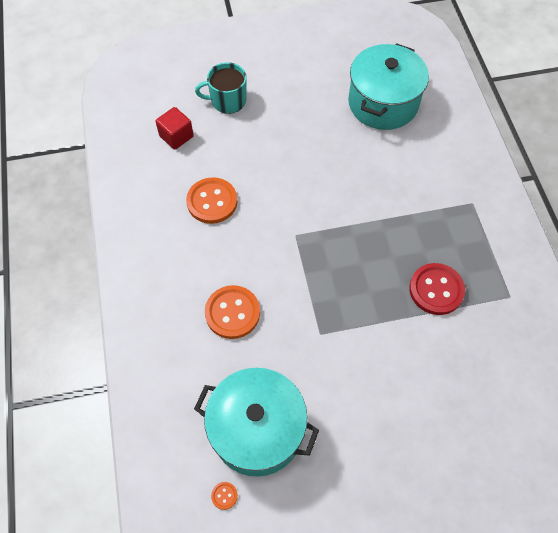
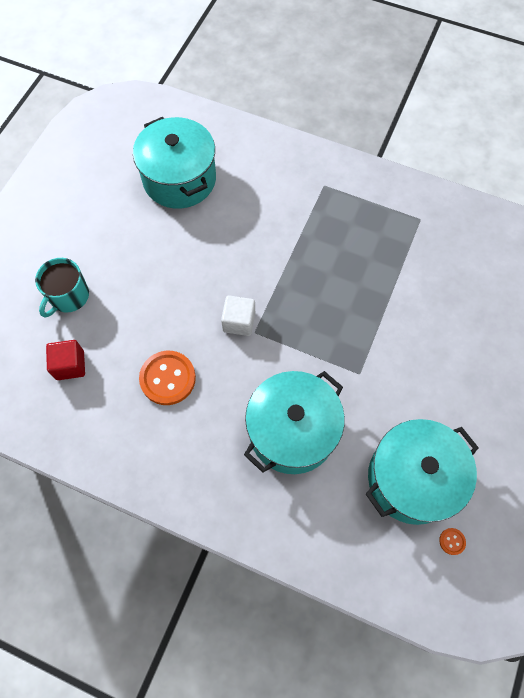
camera: 55 degrees left, 5 degrees up
(232, 313) = (292, 431): orange button -> turquoise pot
(295, 219) = (239, 322): none -> white cube
(436, 290) = (380, 263): red button -> none

